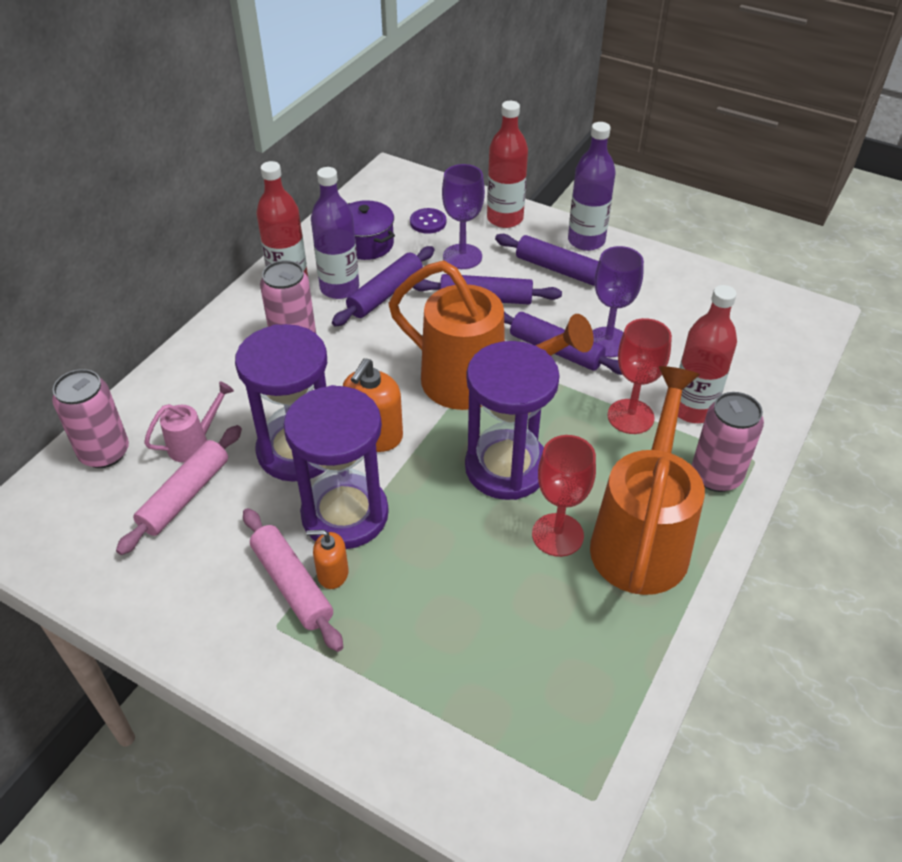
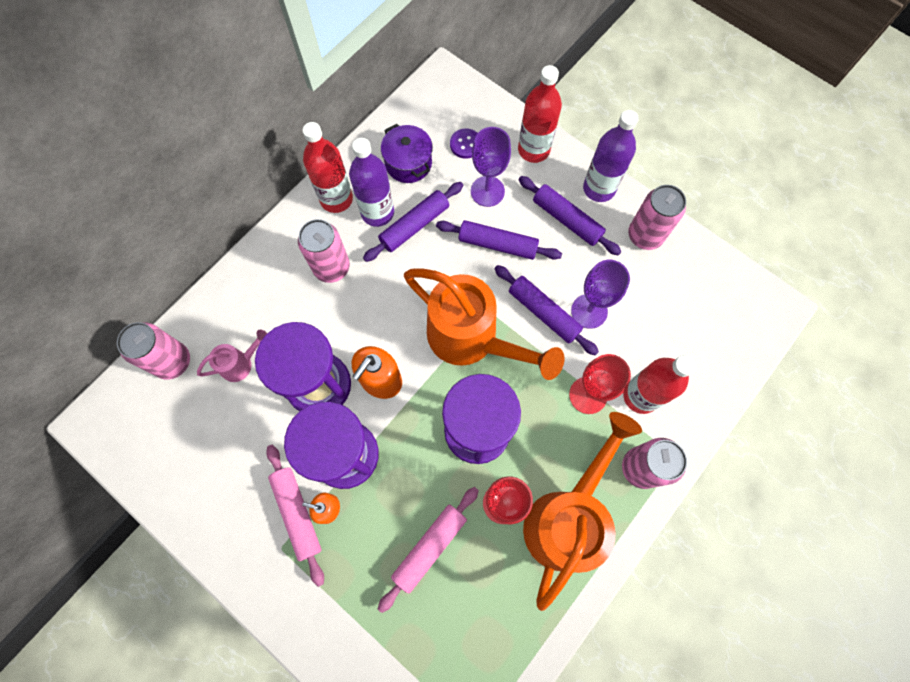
camera: 10 degrees right, 25 degrees up
(185, 495) = (229, 415): pink rolling pin -> pink rolling pin (430, 547)
(649, 272) = (645, 235): none -> pink can

